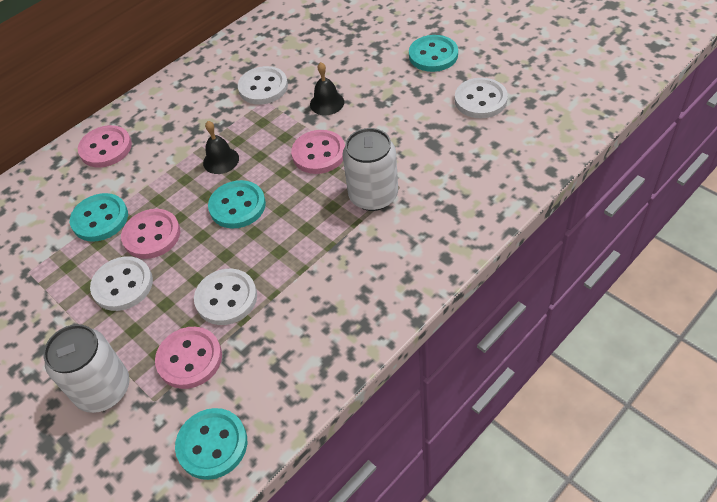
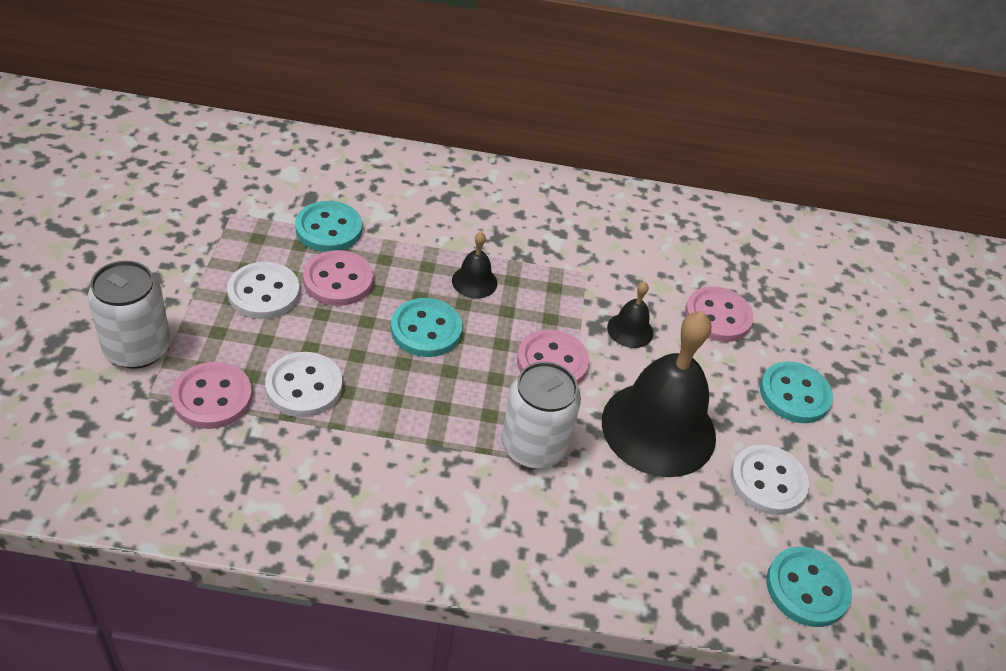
camera: 40 degrees right, 5 degrees down
(106, 148) = (417, 182): pink button -> pink button (717, 316)
(212, 444) = (125, 474): turquoise button -> turquoise button (807, 588)
(263, 87) = (603, 261): white button -> none
(408, 128) = (658, 428): none -> black bell

